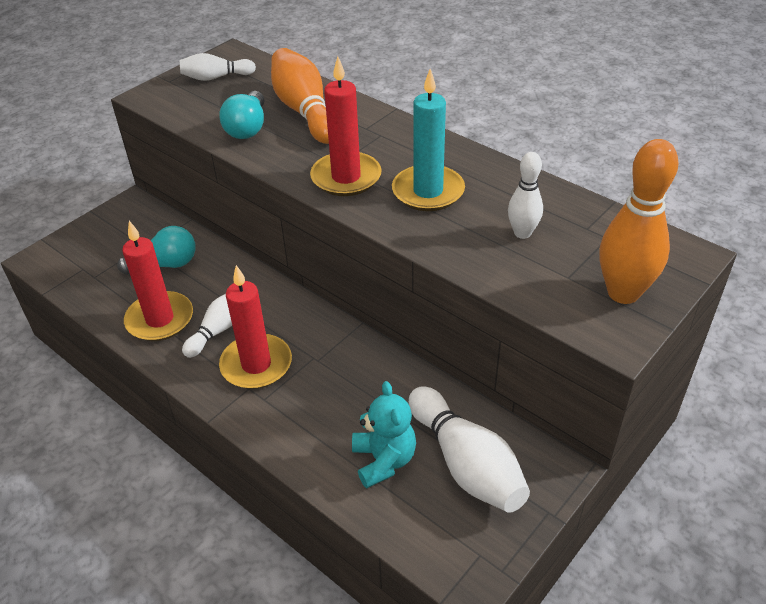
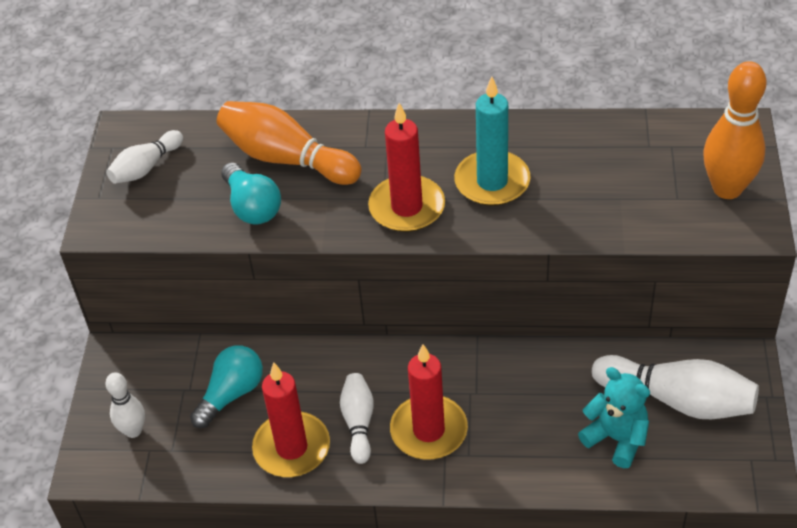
camera: 35 degrees left, 5 degrees up
(522, 233) = (606, 178): white bowling pin -> white bowling pin (133, 431)

